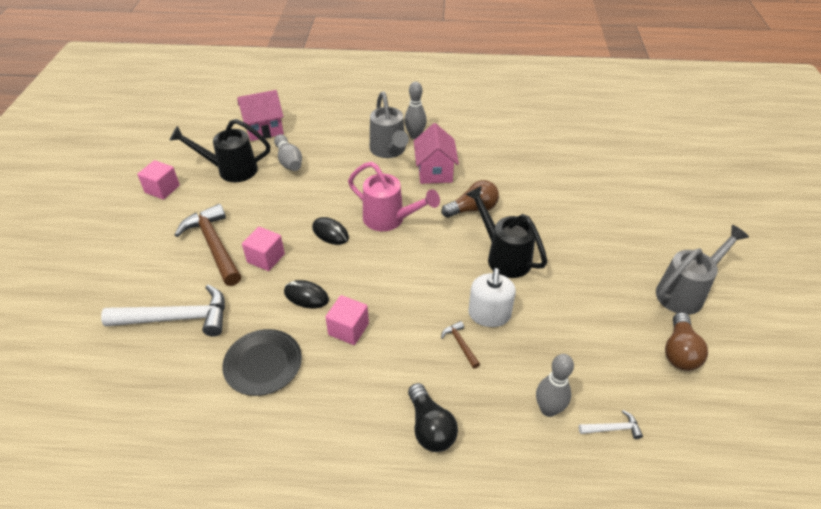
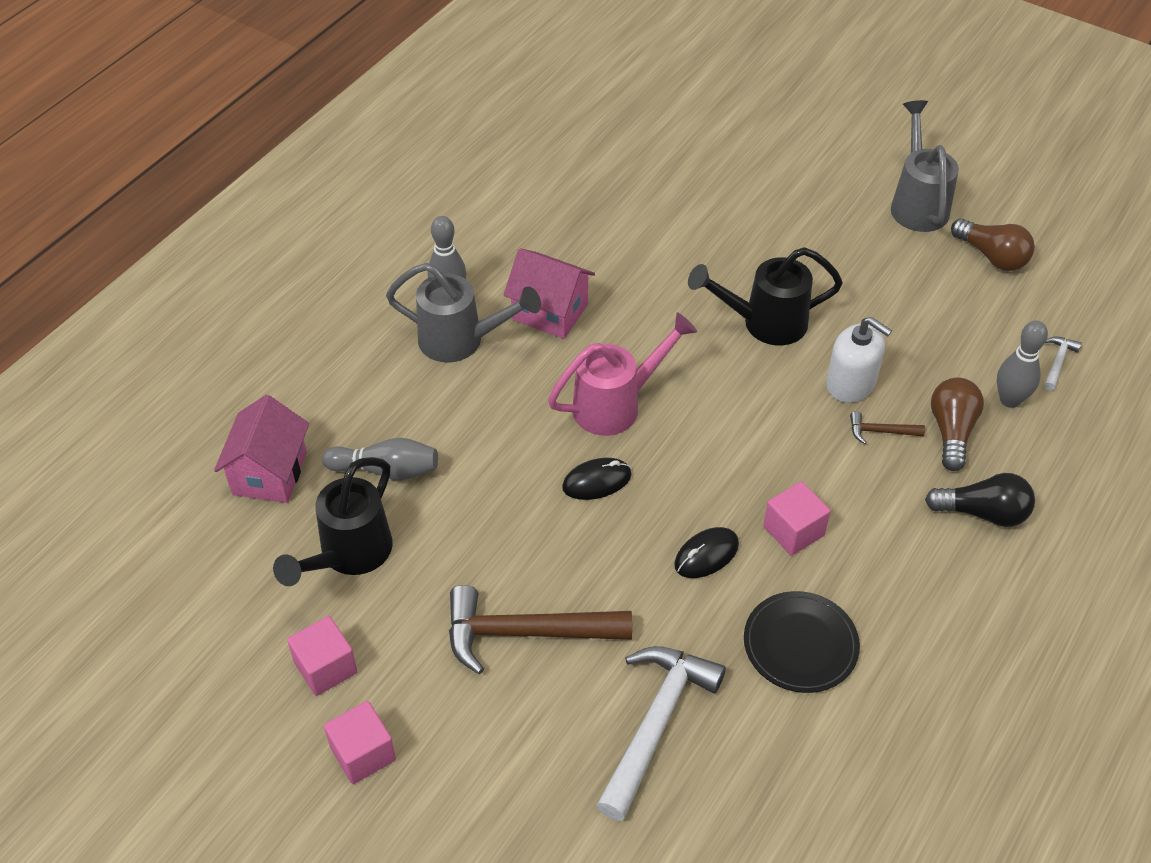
camera: 60 degrees left, 5 degrees up
(266, 258) = (599, 576): pink cube -> pink cube (363, 753)
(473, 209) = (657, 310): brown light bulb -> brown light bulb (951, 431)

